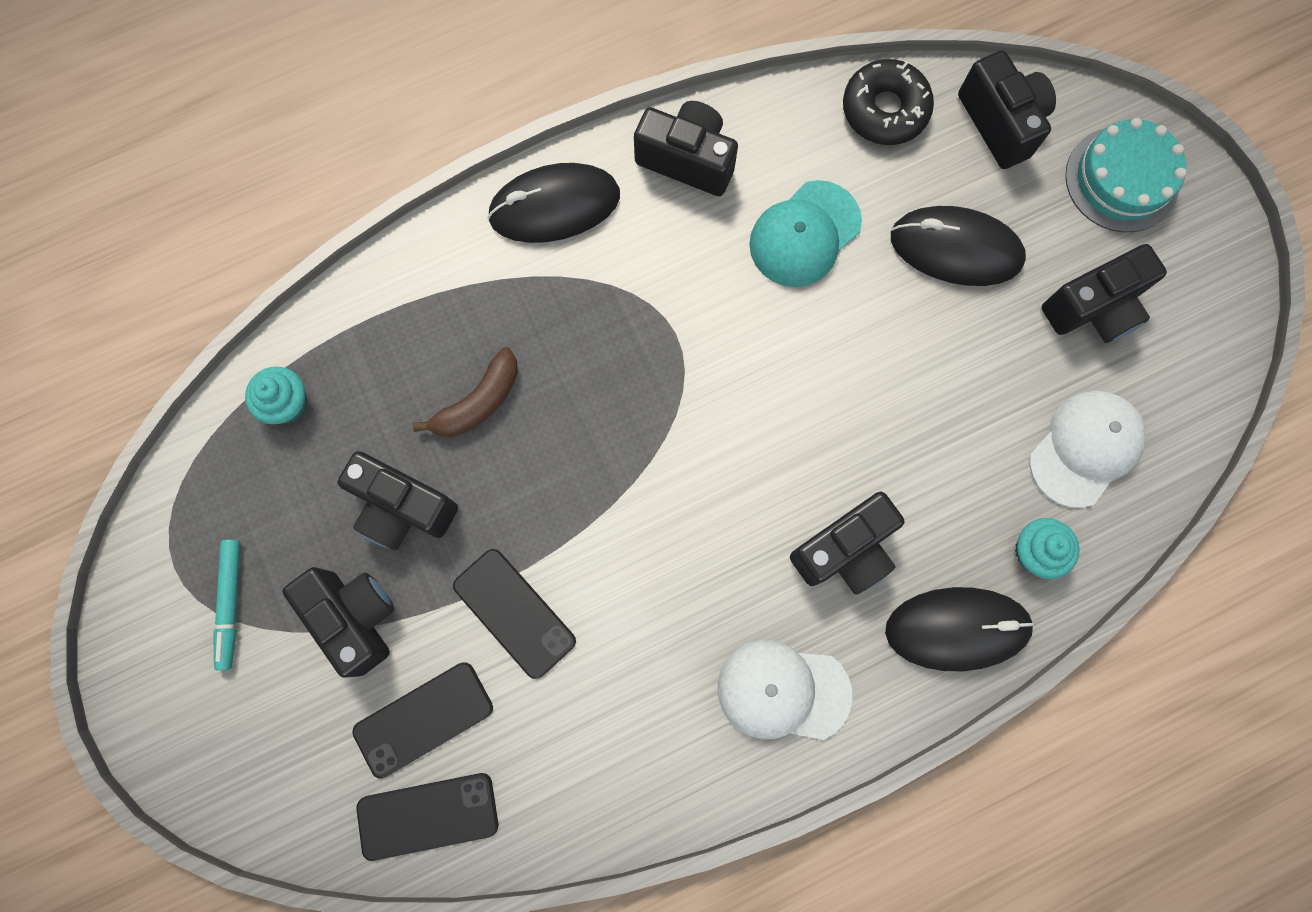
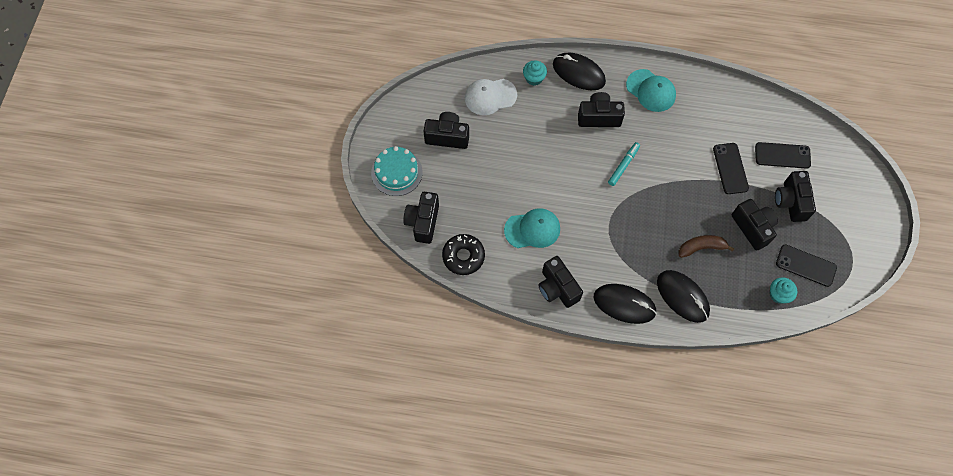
camera: 145 degrees left, 10 degrees down
(231, 604) = (836, 234): turquoise marker -> turquoise marker (623, 165)
(428, 816) = (796, 127): black phone -> black phone (805, 265)
(783, 691) = (651, 91): white cap -> turquoise cap
(956, 249) = (479, 188): black mouse -> black mouse (682, 296)

